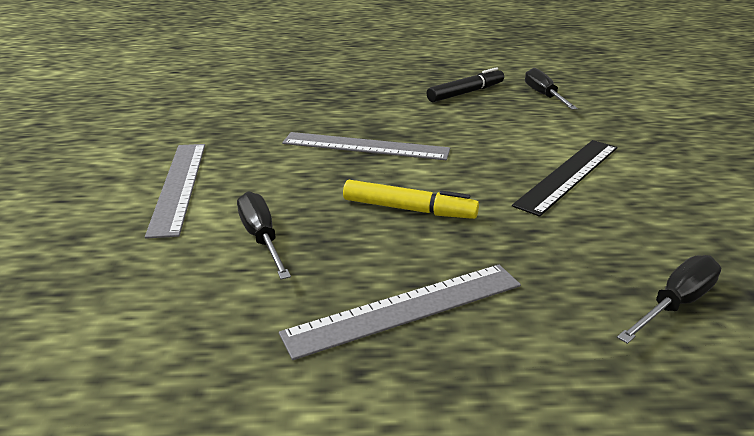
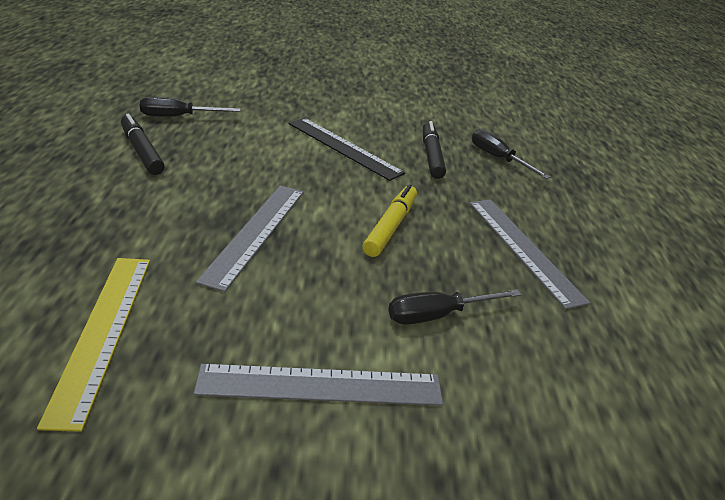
camera: 90 degrees left, 5 degrees up
(237, 116) = (102, 332): none -> yellow ruler
(613, 237) = (431, 156): none -> black marker

